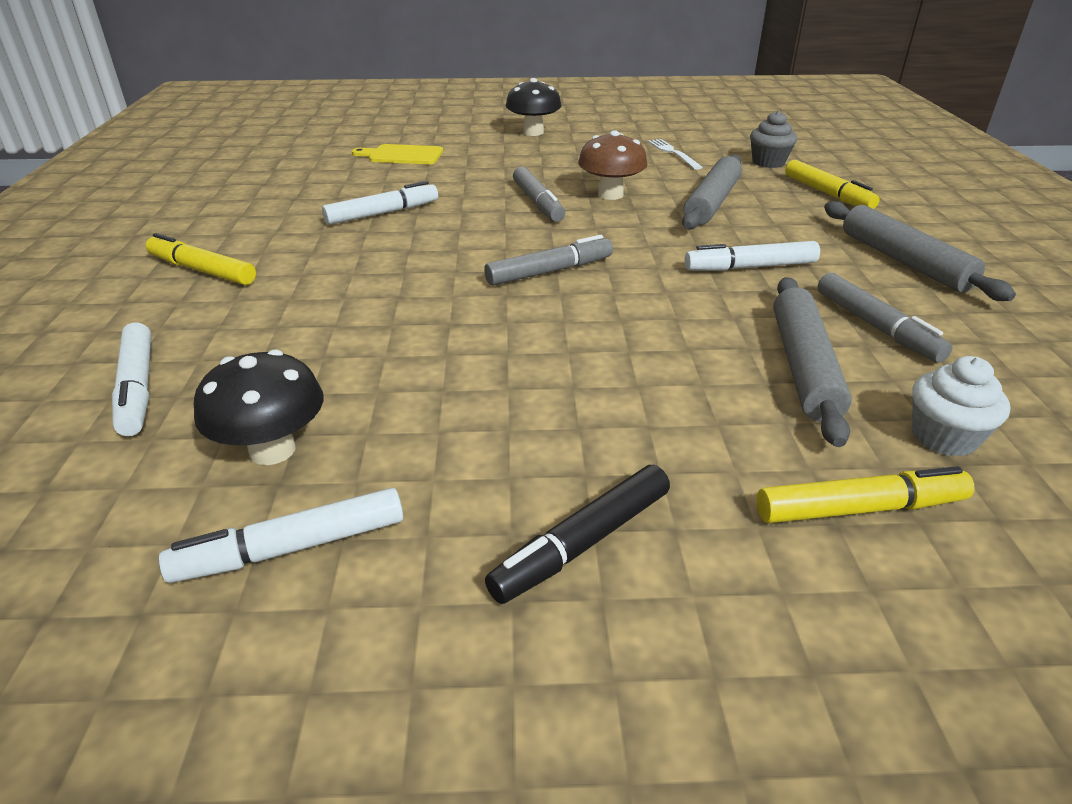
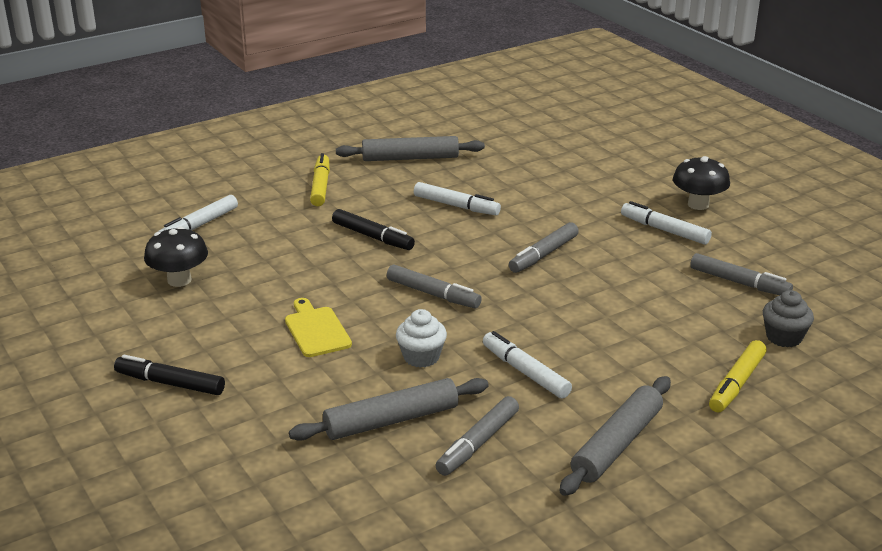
camera: 60 degrees right, 5 degrees down
(291, 548) = (121, 312): white marker -> white marker (664, 230)
(377, 271) = (372, 237): none -> black marker
(402, 155) = (568, 172): yellow cutting board -> yellow cutting board (316, 330)
(610, 195) = (597, 279): brown mushroom -> none
(673, 153) = (739, 283): white fork -> grey marker
(712, 202) = (638, 329): grey rolling pin -> grey rolling pin (410, 158)
(859, 509) = (252, 462): yellow marker -> none
(943, 437) = (348, 486): white cupcake -> white cupcake (421, 357)

